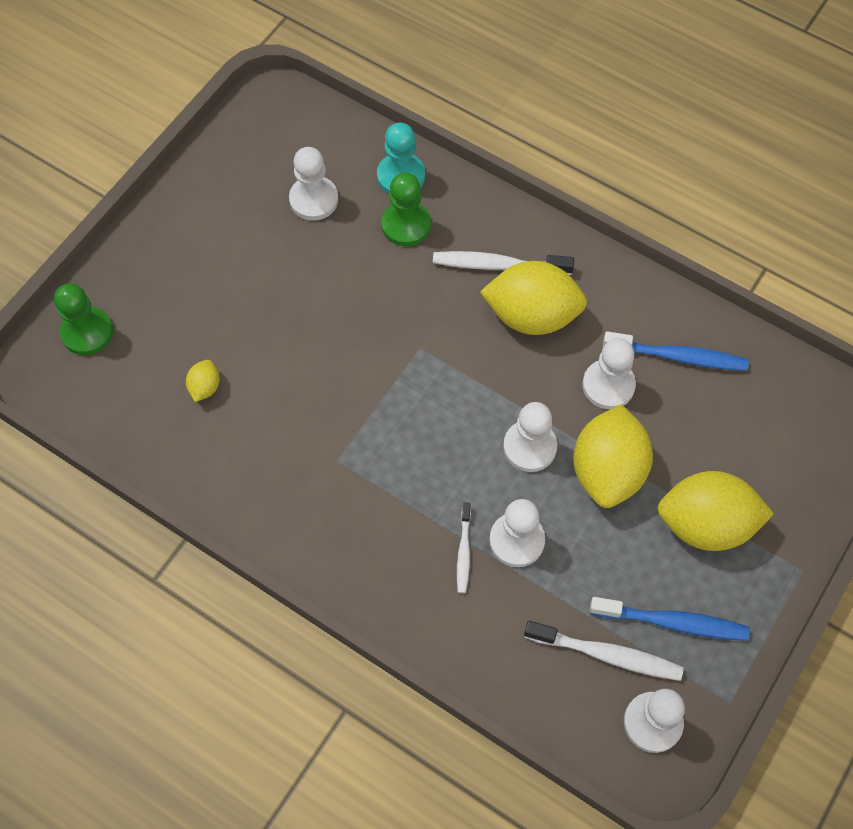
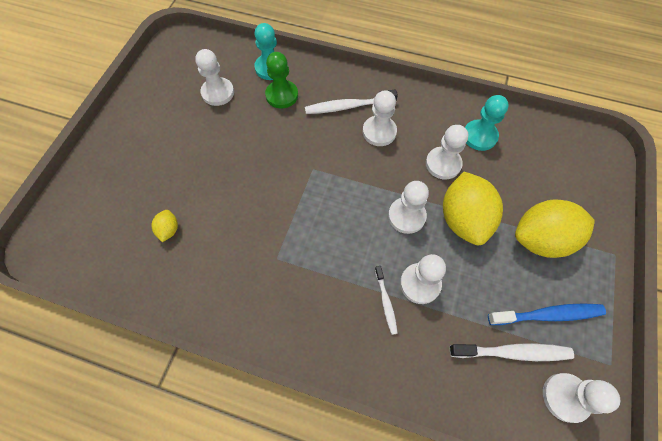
camera: 15 degrees left, 0 degrees up
(87, 332) = (75, 211): green pawn -> none
(532, 315) = (379, 132): yellow lemon -> white pawn
(678, 356) = (479, 136): blue toothbrush -> turquoise pawn

